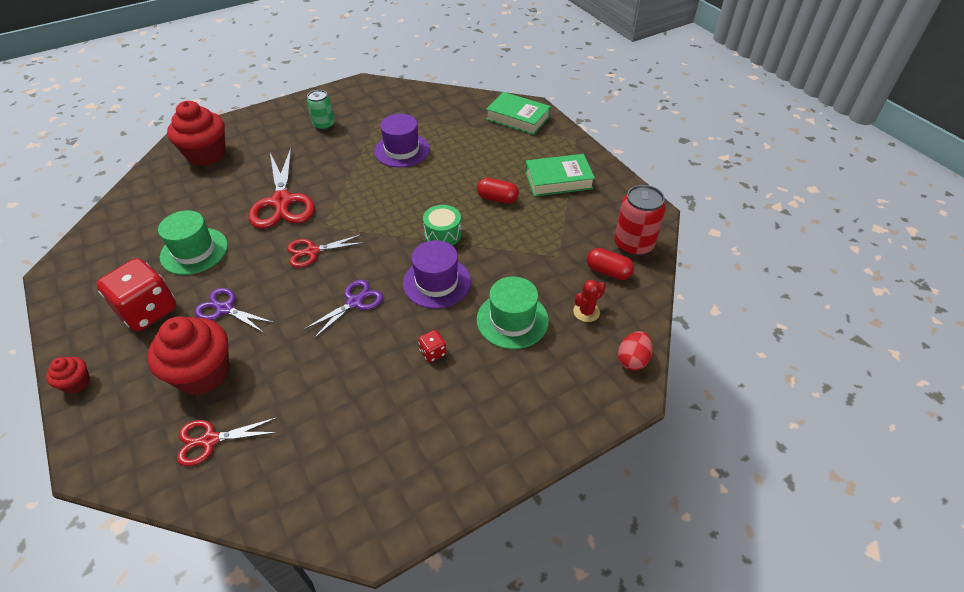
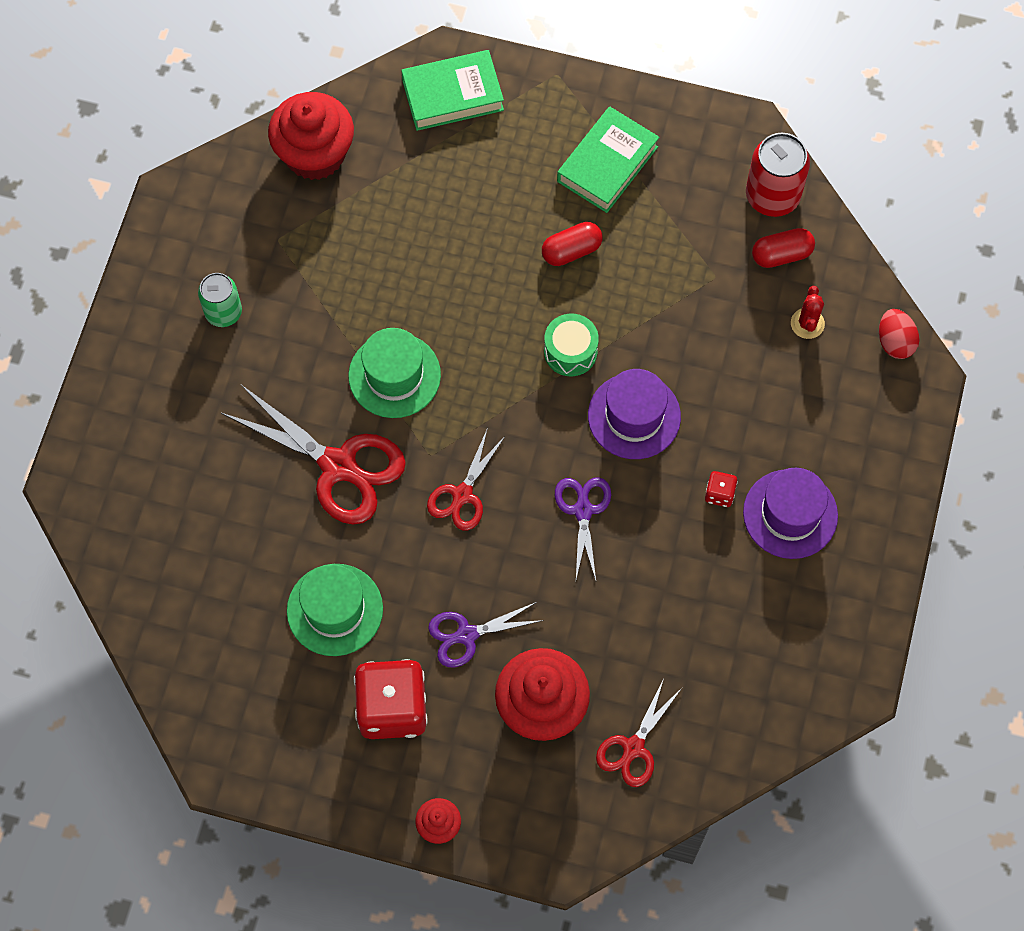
camera: 45 degrees left, 20 degrees up
(206, 154) = (142, 485): red cupcake -> red cupcake (315, 154)
(402, 150) = (376, 270): purple hat -> purple hat (790, 514)
(512, 320) = (751, 394): green hat -> green hat (394, 375)

